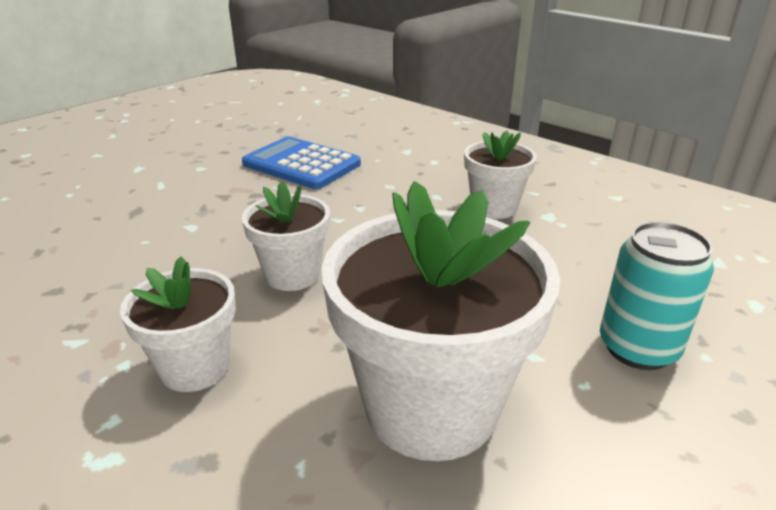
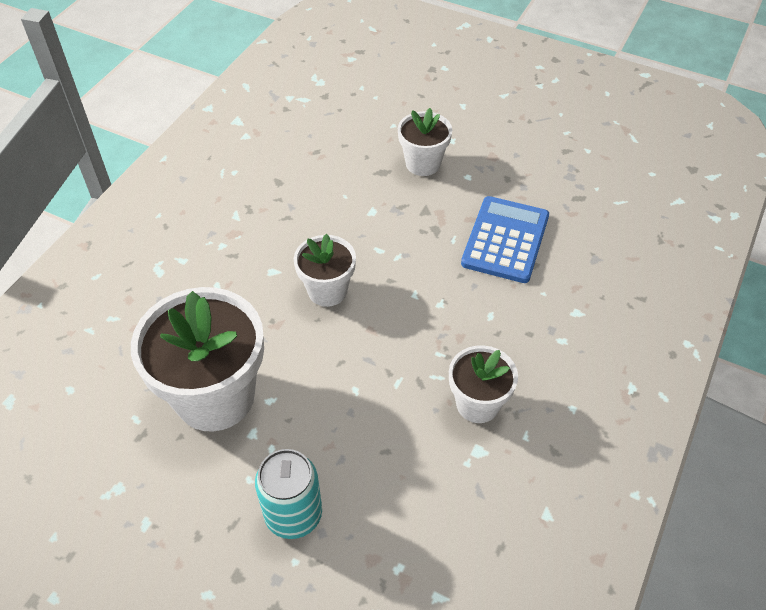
camera: 75 degrees right, 20 degrees up
(195, 367) = (225, 276): white flower pot -> white flower pot (423, 163)

